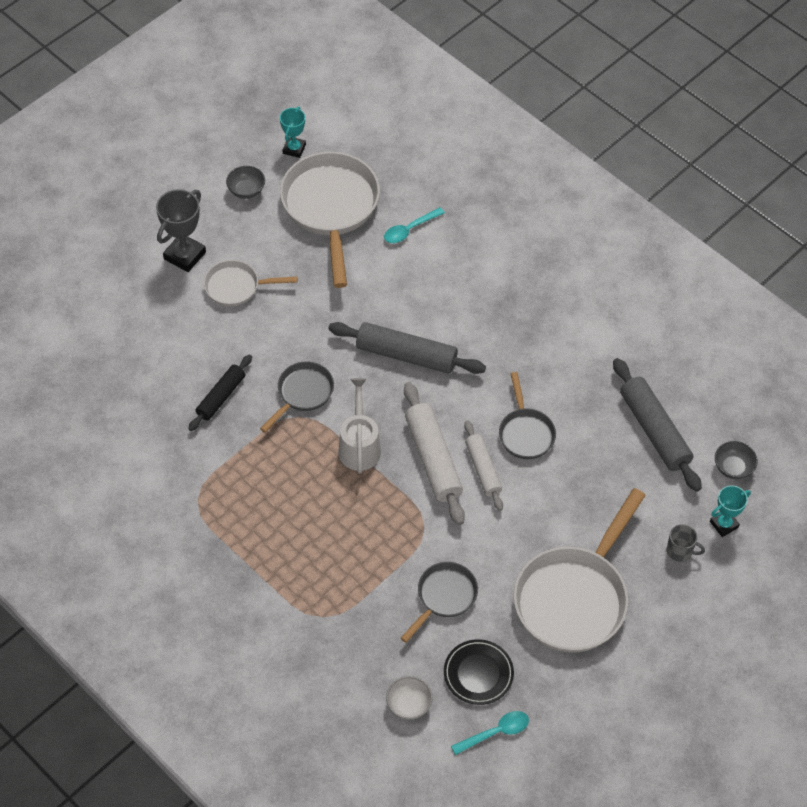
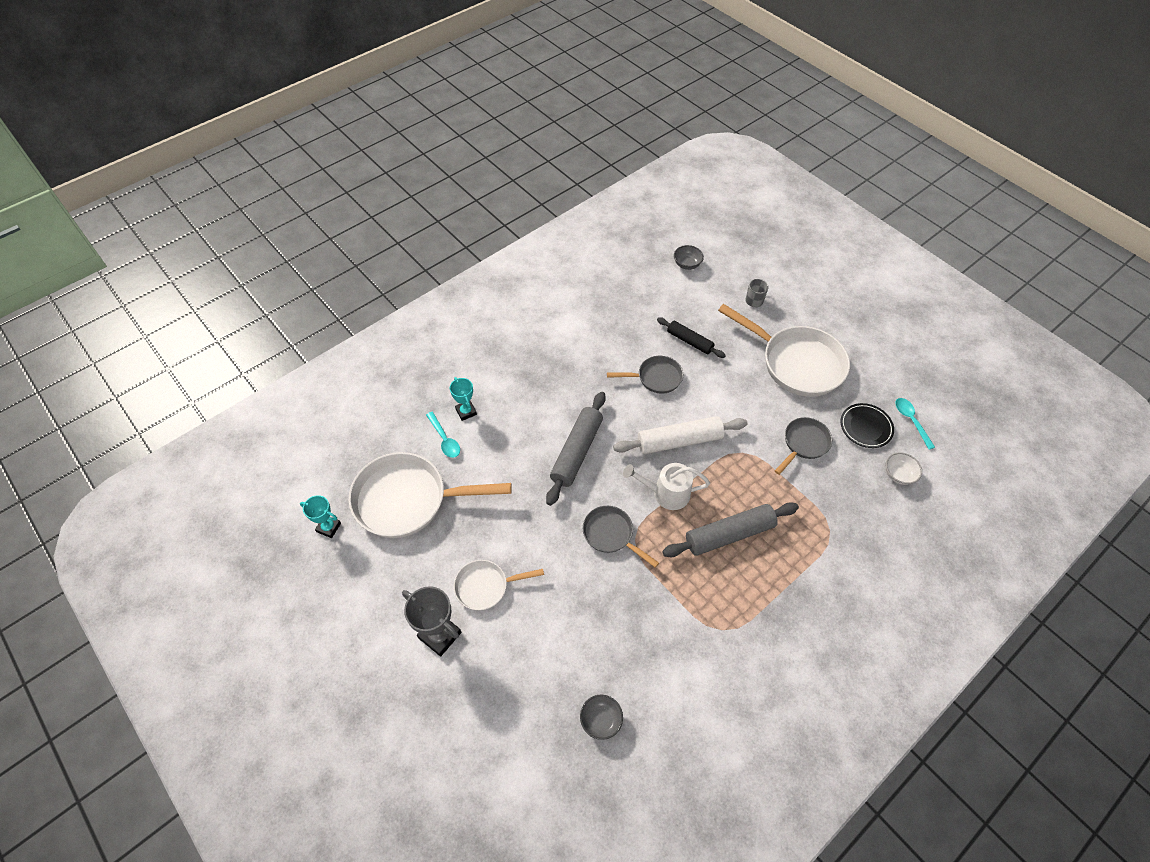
camera: 85 degrees left, 0 degrees up
(221, 397) = (611, 605): black rolling pin -> black rolling pin (689, 341)
(236, 287) = (486, 586): white pan -> white pan turned 75 degrees clockwise
(246, 190) = (370, 573): grey bowl -> grey bowl (600, 720)
(444, 597) = (804, 444): grey pan -> grey pan turned 90 degrees clockwise
(483, 469) = (688, 408): white rolling pin -> none
(654, 430) = (655, 302): grey rolling pin -> grey rolling pin (729, 534)
(724, 524) = (732, 275): turquoise trophy -> turquoise trophy (466, 411)

